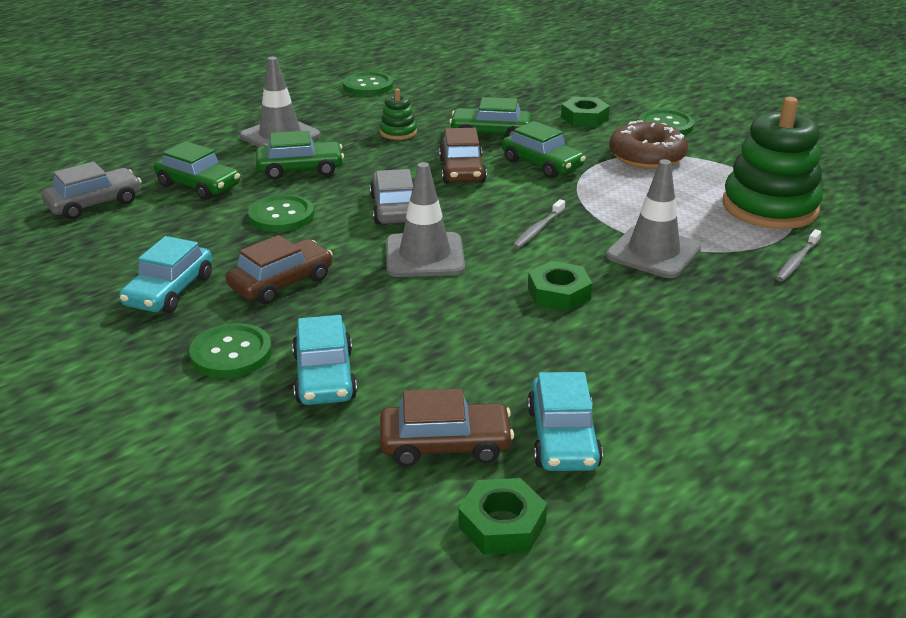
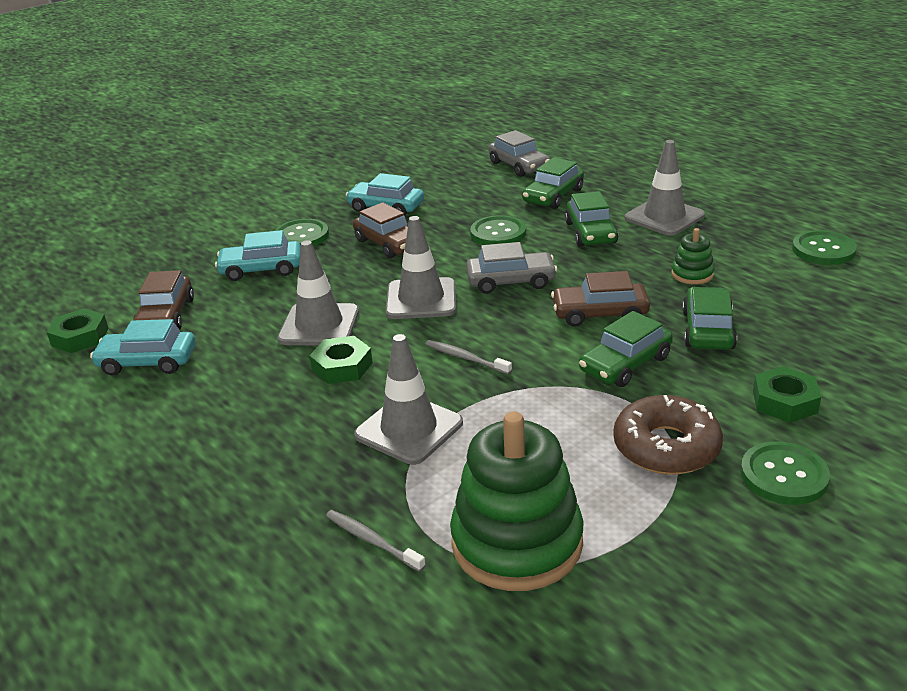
camera: 95 degrees right, 0 degrees up
(476, 315) = (319, 325): none -> grey traffic cone

